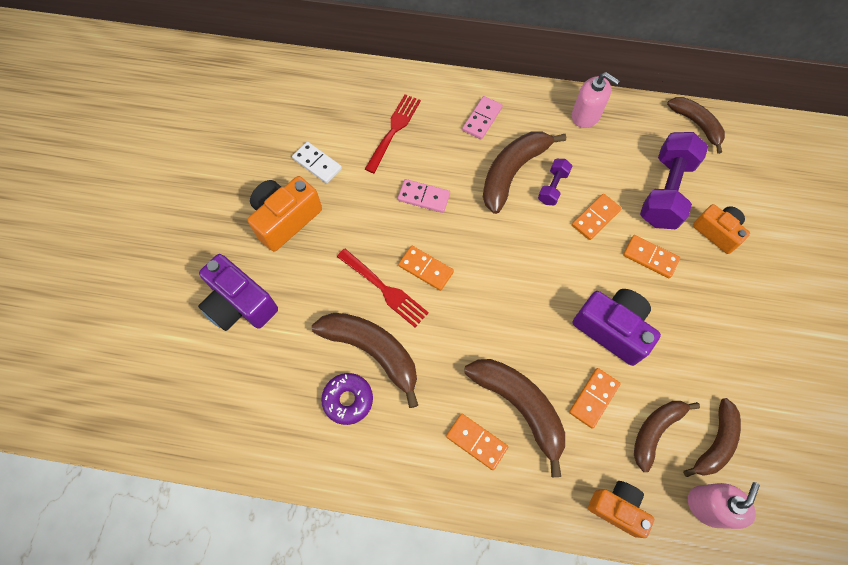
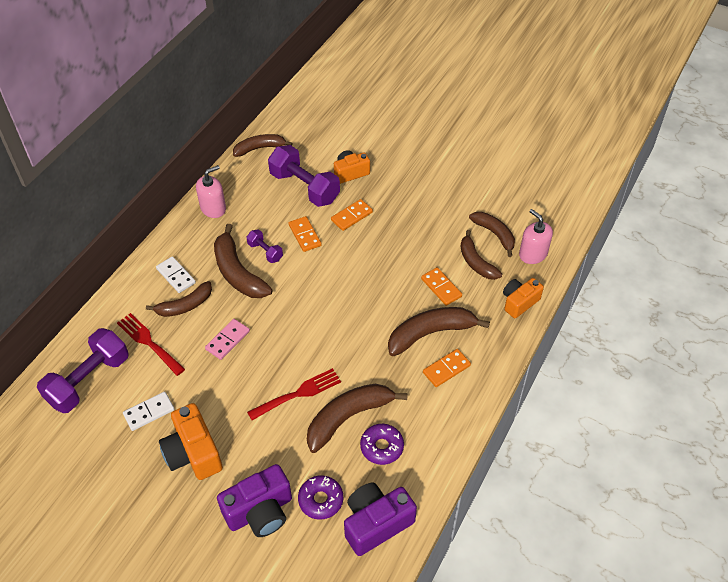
camera: 70 degrees left, 15 degrees down
(267, 358) = (321, 500): none -> purple donut
(334, 101) = (89, 380): none -> purple dumbbell
(425, 269) = (294, 359): orange domino -> none
(449, 142) = (185, 306): none -> brown banana
(482, 119) = (176, 276): pink domino -> white domino
(612, 329) = (396, 258): purple camera -> purple camera (376, 523)

